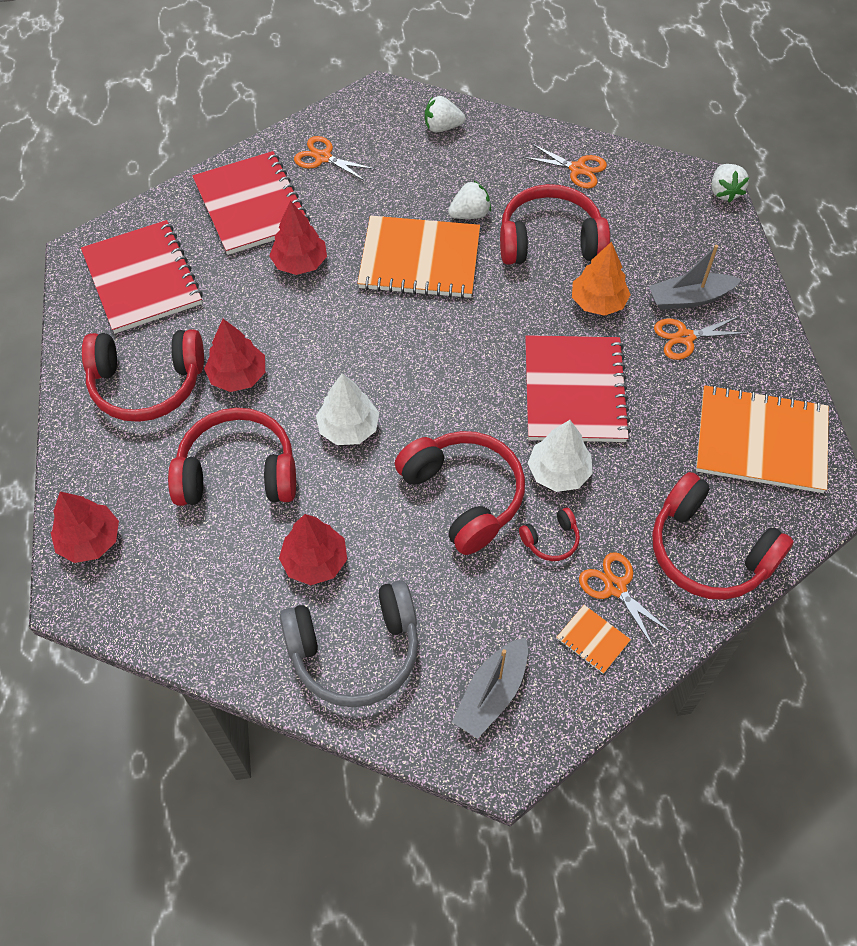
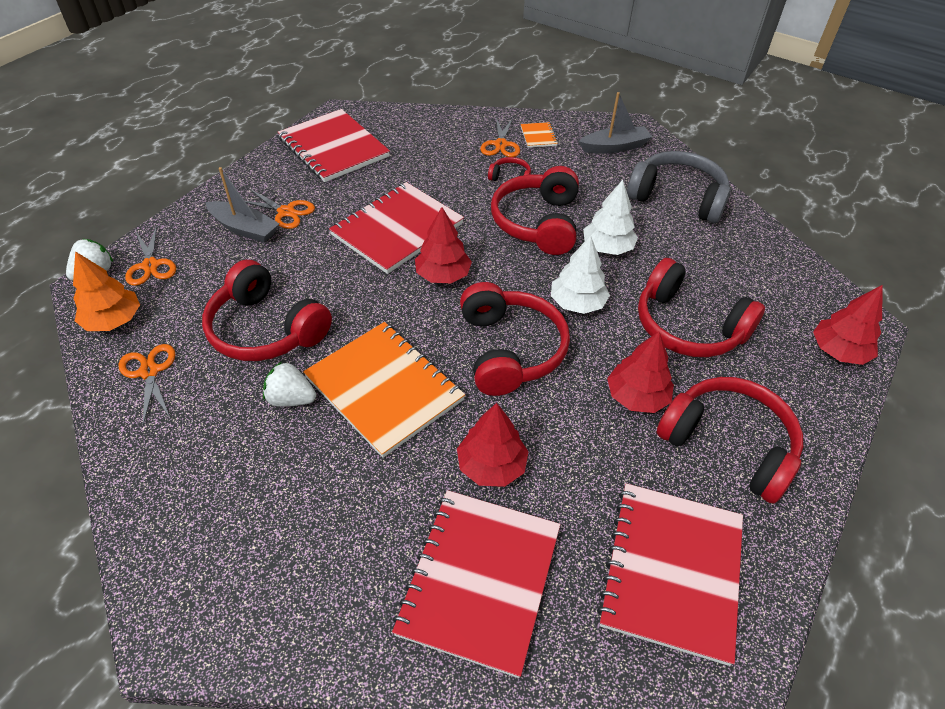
camera: 140 degrees left, 10 degrees down
(315, 561) = (669, 247): red tree -> red tree (443, 275)
(323, 157) = (341, 586): orange scissors -> orange scissors (150, 265)
(442, 127) = (181, 520): white strawberry -> none
(558, 472) = (465, 200): white tree -> white tree (607, 247)
(598, 302) = (302, 265): orange tree -> orange tree (113, 320)
(708, 551) = (433, 130): red headphones -> red headphones (509, 350)
(761, 441) = (333, 148): orange notebook -> red notebook

